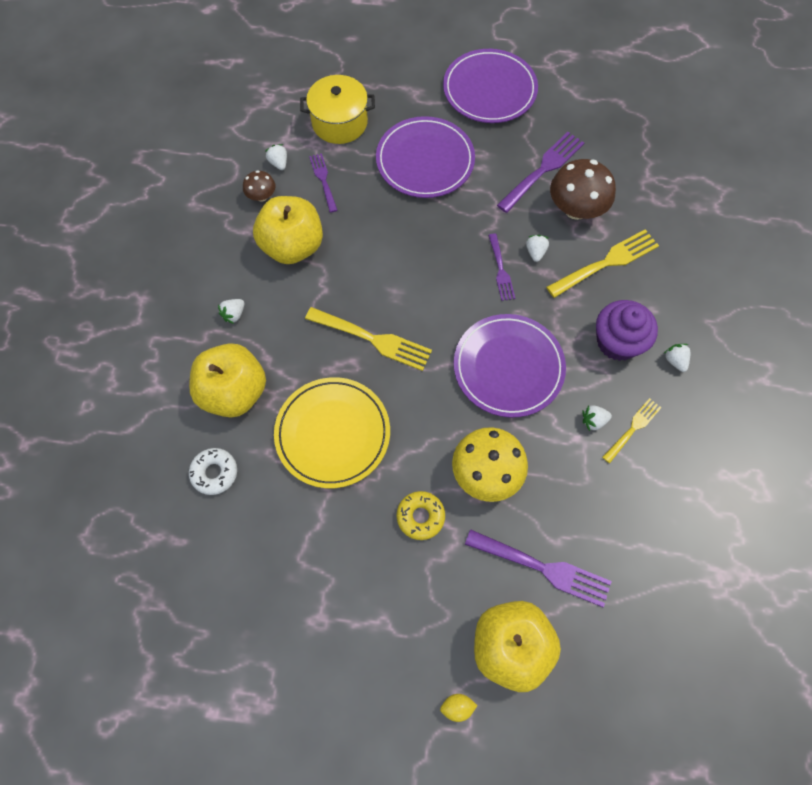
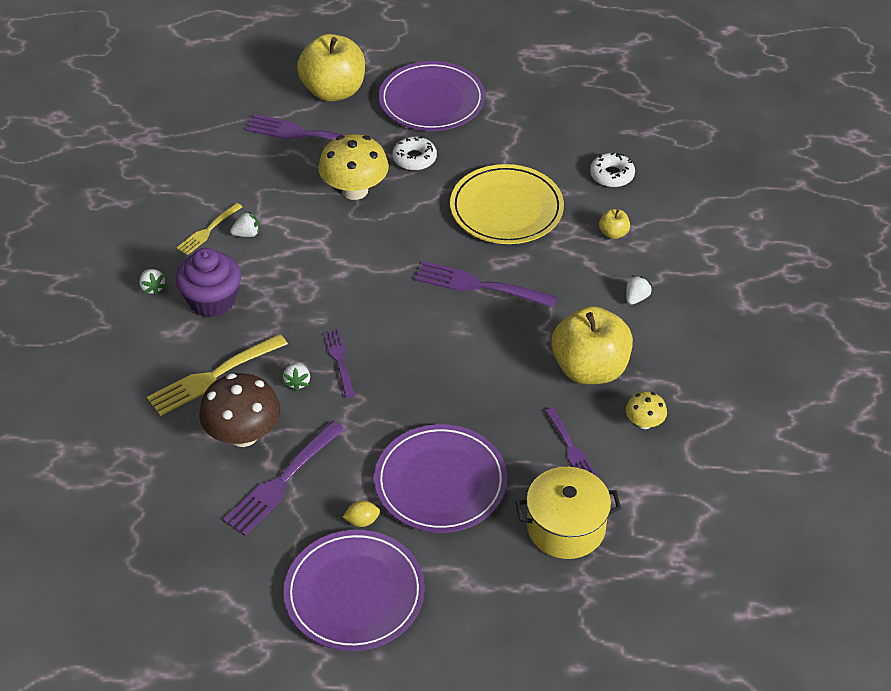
camera: 175 degrees right, 20 degrees down
(234, 392) = (613, 233): yellow apple -> yellow apple, size x0.42
(261, 196) = (644, 423): brown mushroom -> yellow mushroom
(279, 163) = (634, 465): white strawberry -> none
(373, 339) = (479, 285): yellow fork -> purple fork
(420, 516) = (414, 158): yellow donut -> white donut
(457, 707) = (376, 60): yellow lemon -> yellow lemon (362, 521)
(508, 367) = (332, 271): purple plate -> purple plate (432, 101)

